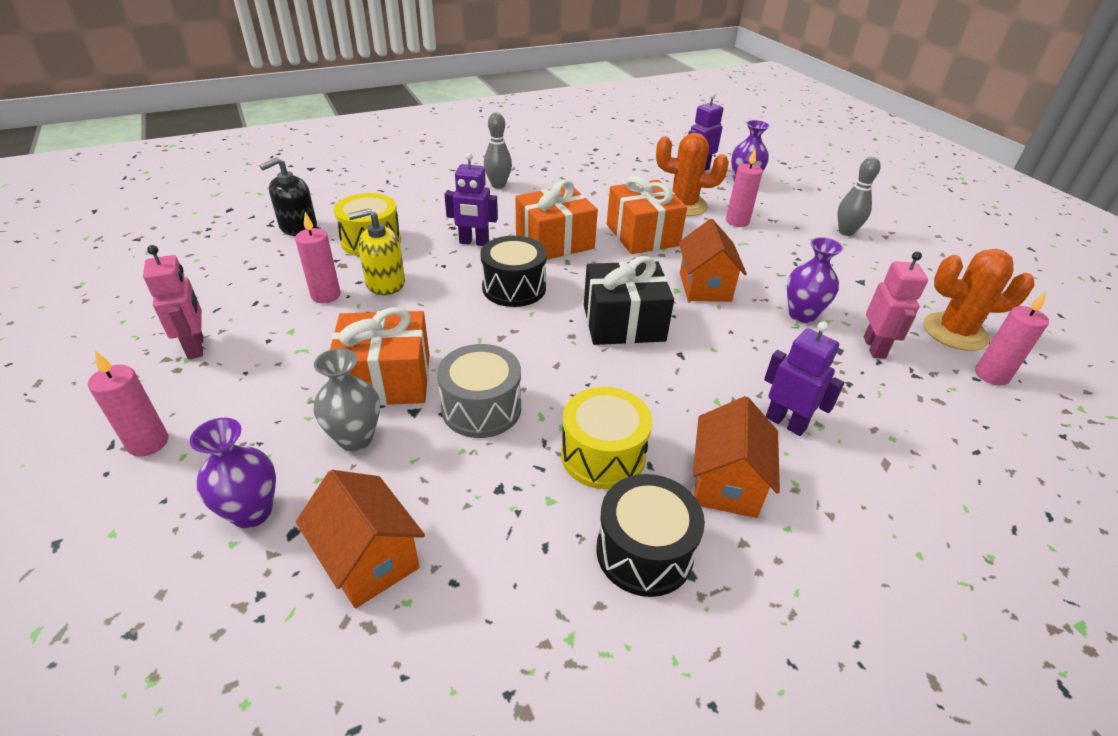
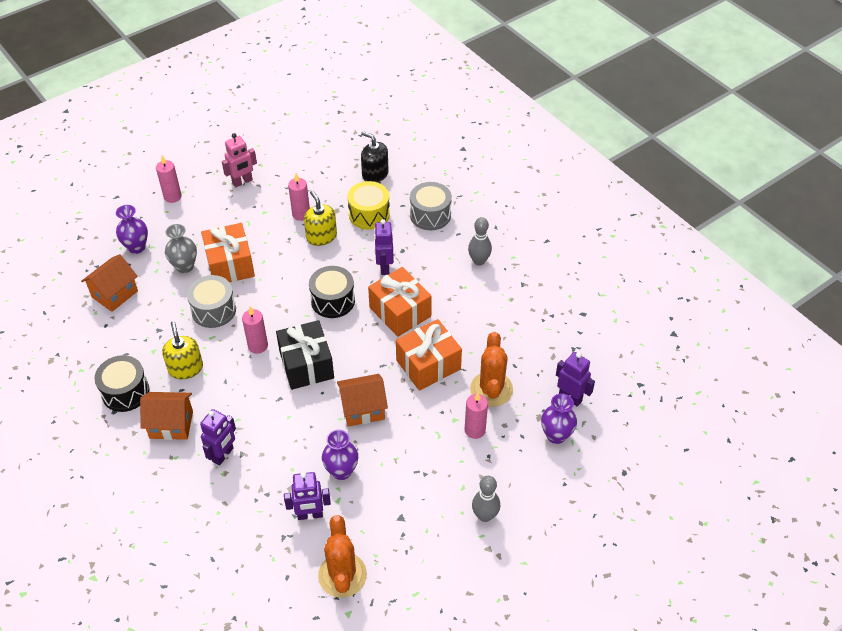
camera: 80 degrees right, 10 degrees up
(405, 202) = (430, 215): none -> grey drum
(603, 455) = (185, 368): yellow drum -> yellow soap dispenser
(874, 347) = (310, 515): pink robot -> purple robot
(991, 375) = (292, 588): pink candle -> pink candle (258, 346)

